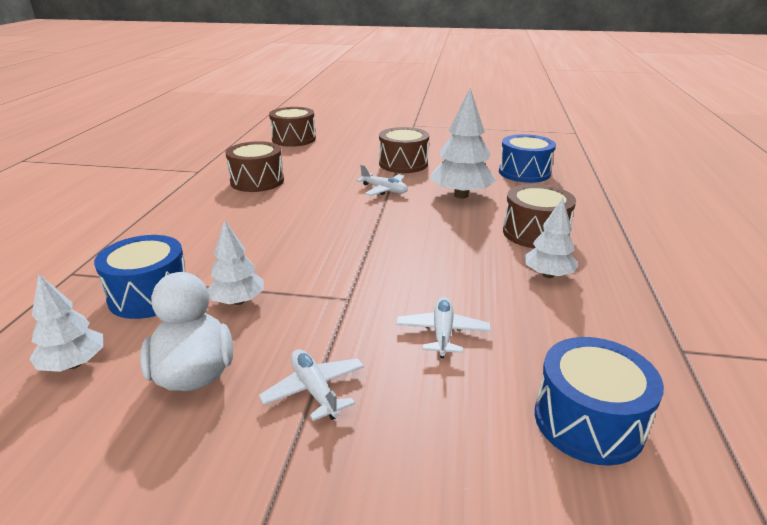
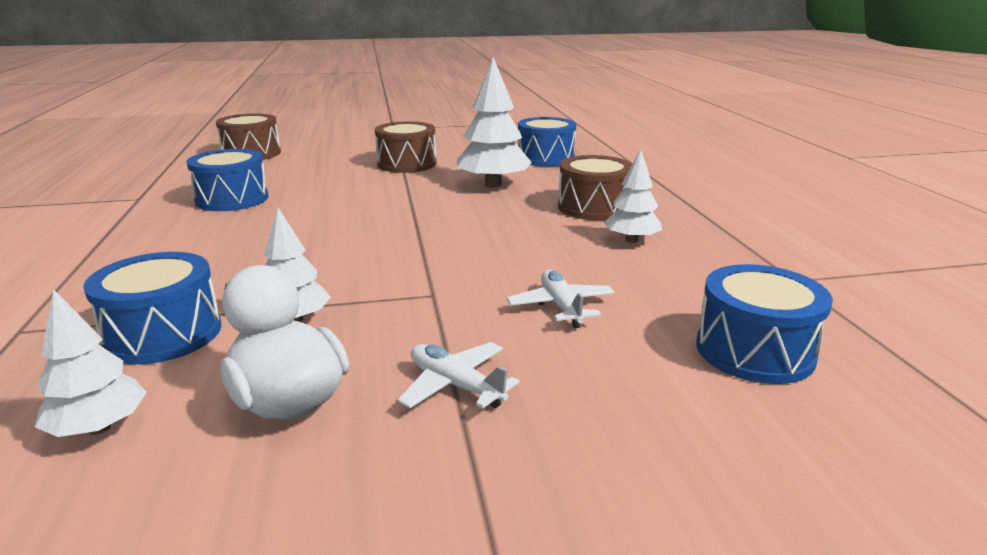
camera: 20 degrees left, 5 degrees down
(257, 181) = (232, 199): brown drum -> blue drum
(384, 190) = (402, 190): white plane -> none

